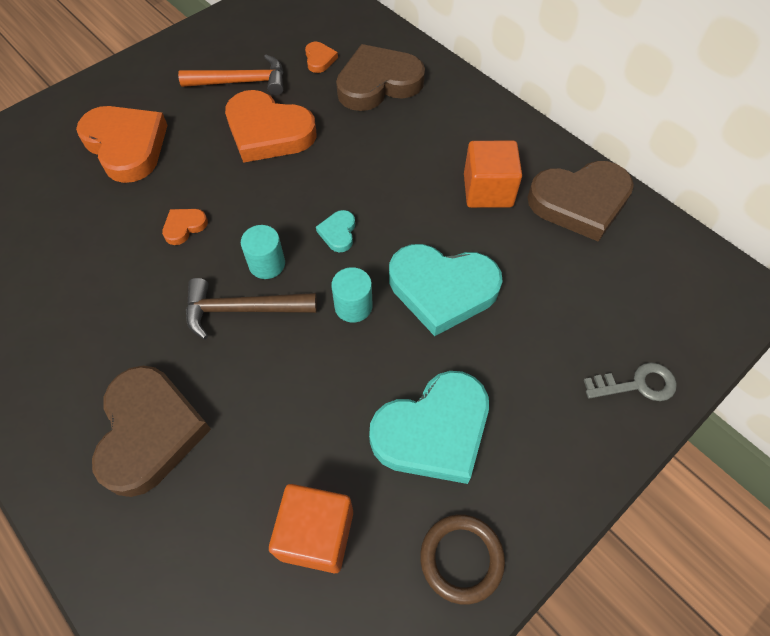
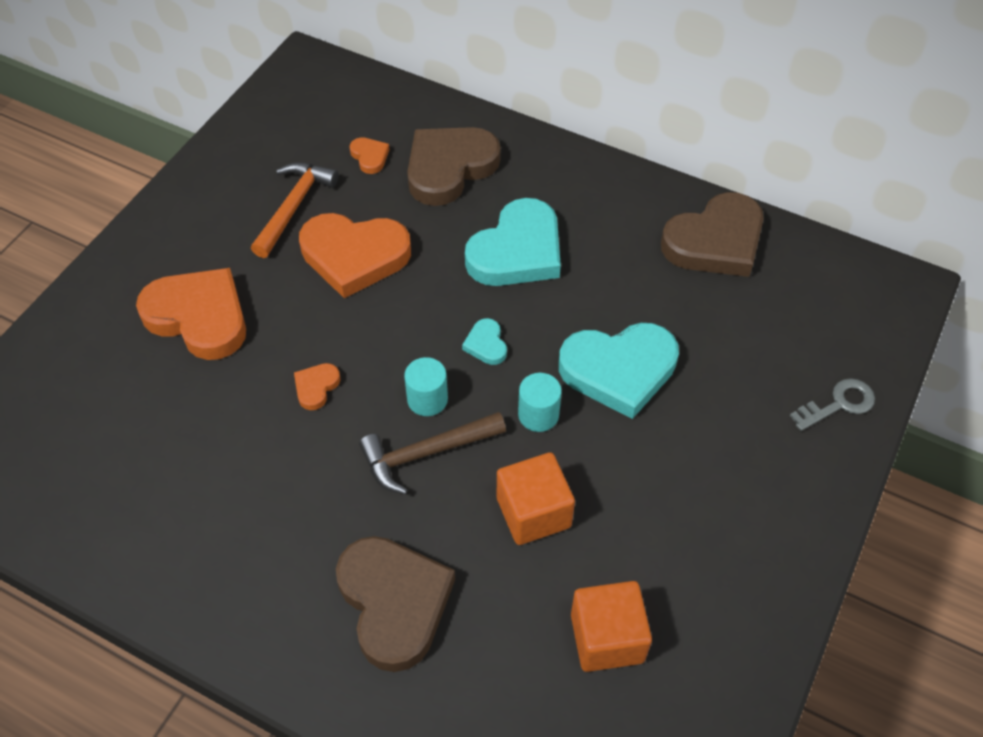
camera: 20 degrees left, 5 degrees down
(242, 82) = (294, 207): orange hammer -> orange hammer turned 45 degrees counterclockwise
(433, 431) = (672, 508): turquoise heart -> turquoise heart (517, 251)
(461, 558) = (748, 611): brown ring -> none
(488, 190) = (619, 255): orange cube -> orange cube (533, 512)

